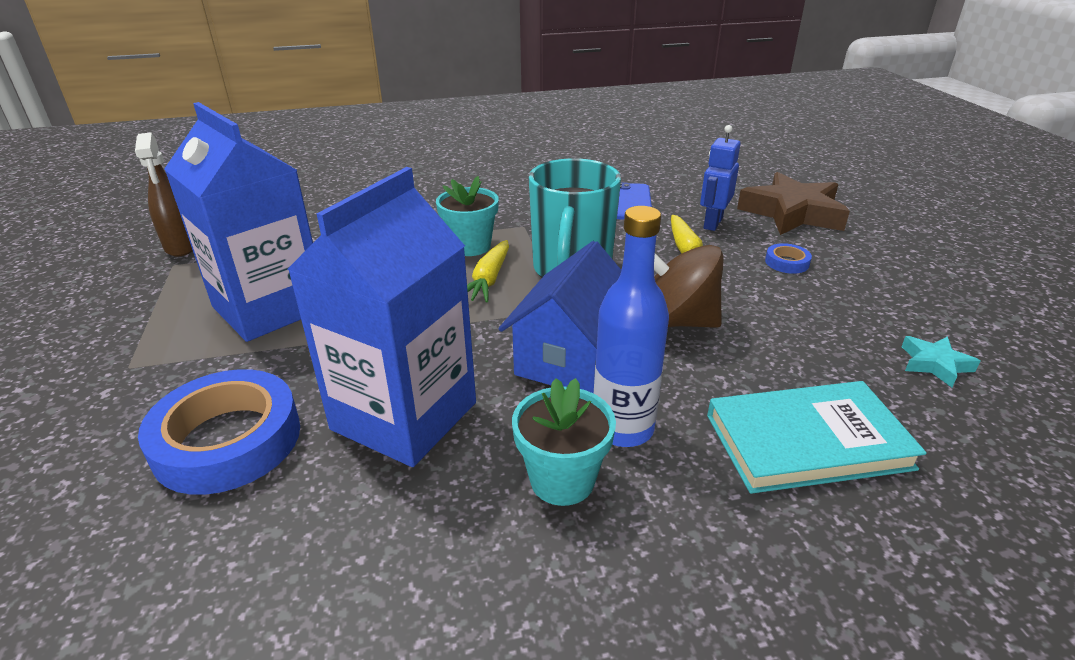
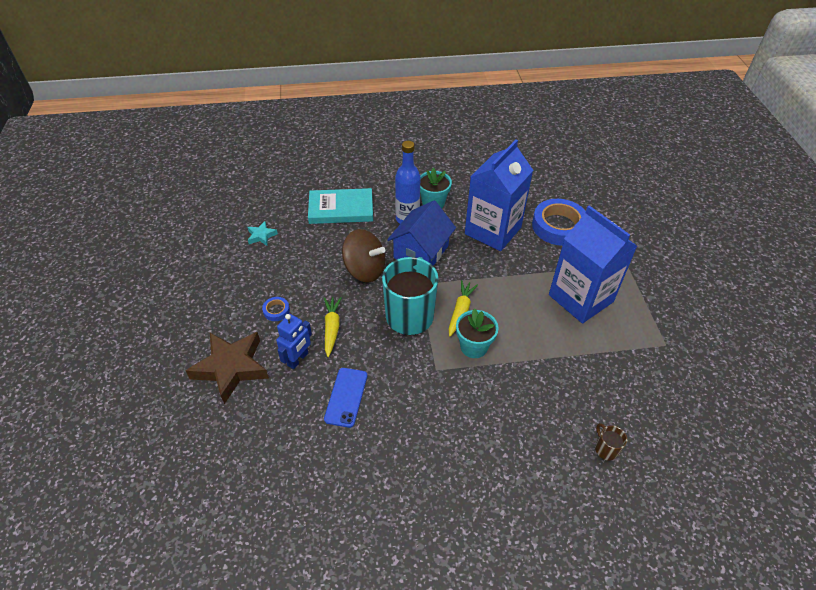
camera: 175 degrees left, 15 degrees up
(182, 246) = (676, 366): brown spray bottle -> none
(331, 189) = (606, 449): none -> brown mug

